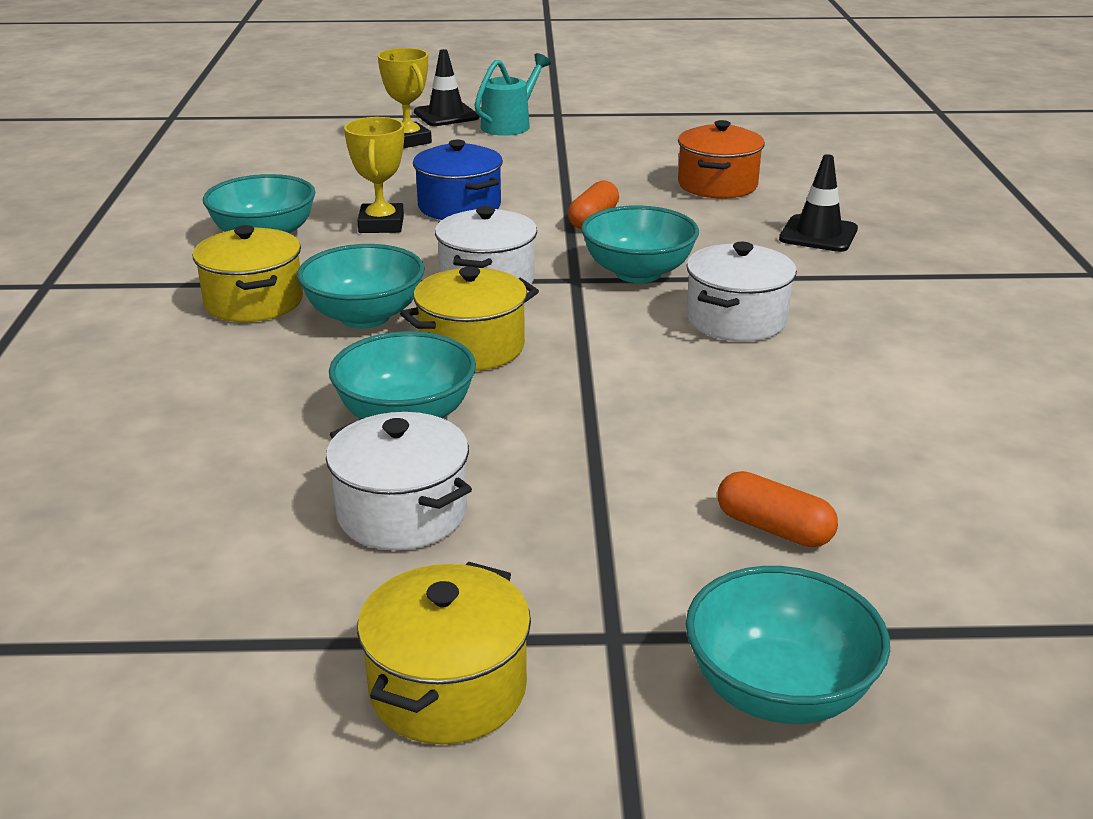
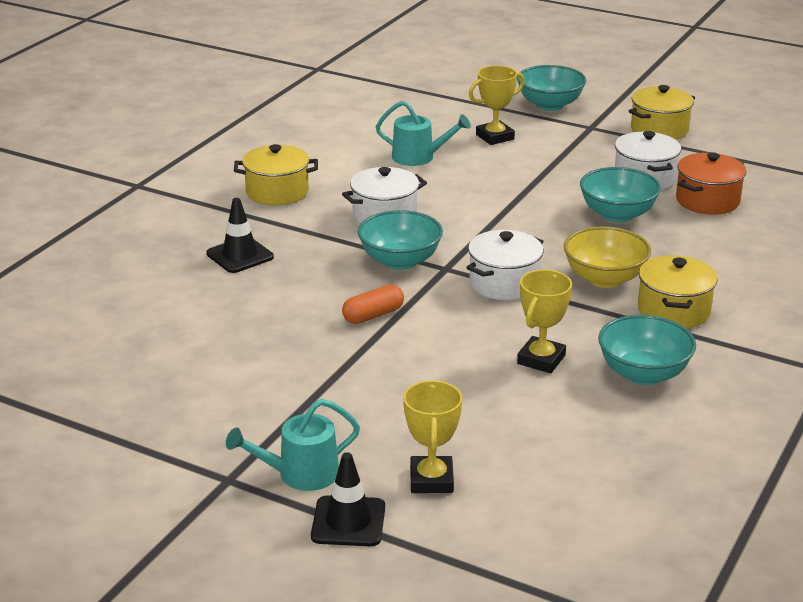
camera: 150 degrees left, 0 degrees up
(365, 317) = (604, 279): turquoise bowl -> yellow bowl
(459, 206) = (462, 361): blue pot -> none
(472, 347) = (553, 241): yellow pot -> yellow pot (277, 192)
(717, 185) = (232, 321): orange pot -> orange pot (707, 201)
(774, 528) = (495, 137): orange capsule -> yellow trophy
(835, 432) = (418, 157): none -> turquoise watering can

